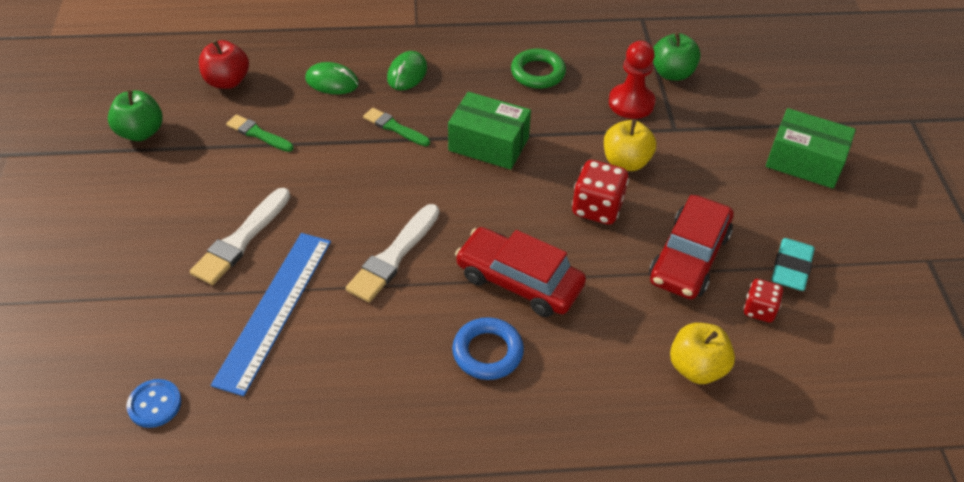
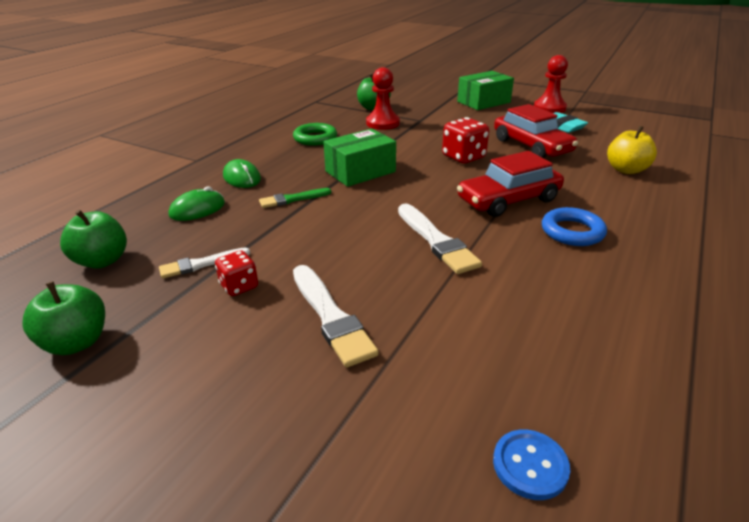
camera: 55 degrees left, 15 degrees down
(227, 81) = (102, 261): red apple -> green apple
(258, 134) = (201, 264): green brush -> white brush
(275, 310) = (447, 323): blue ruler -> none
(626, 162) = (432, 138): yellow apple -> none
(759, 310) = (588, 142): red dice -> red dice (239, 286)
(854, 236) = (549, 108): none -> red pawn

